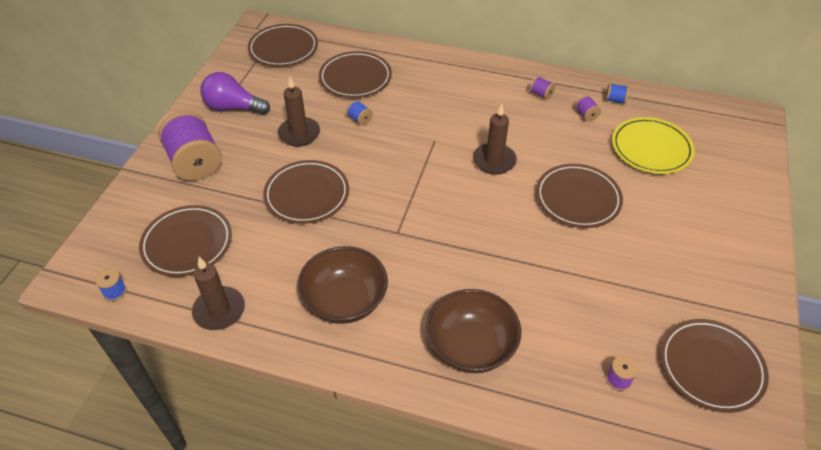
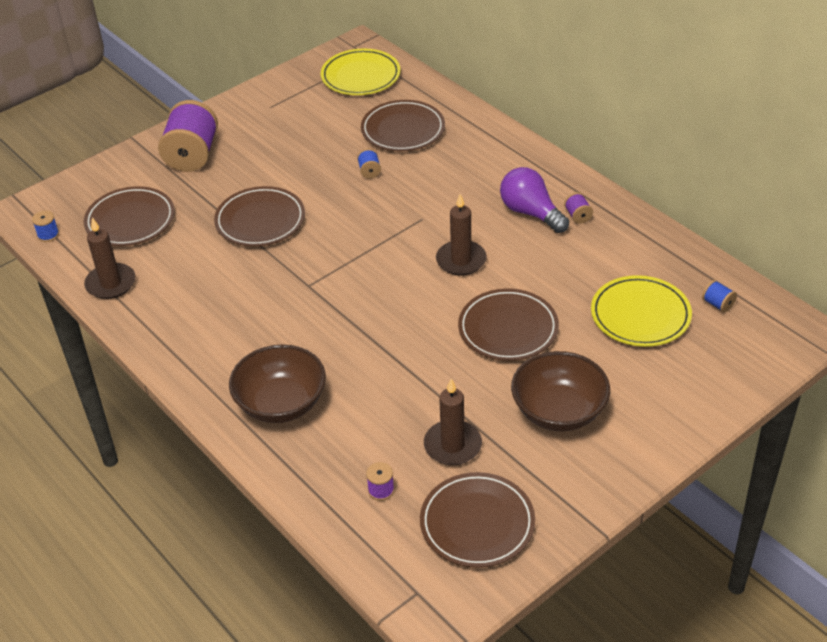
camera: 35 degrees right, 5 degrees down
(233, 107) = (265, 117): purple light bulb -> purple light bulb (531, 213)
(283, 49) = (360, 76): brown plate -> yellow plate
(299, 134) = (302, 163): brown candle -> brown candle (452, 445)
(345, 301) = (212, 320): brown bowl -> brown bowl (559, 411)
(586, 115) = (605, 255): purple spool -> none
(615, 100) = (655, 252): blue spool -> blue spool (717, 304)

